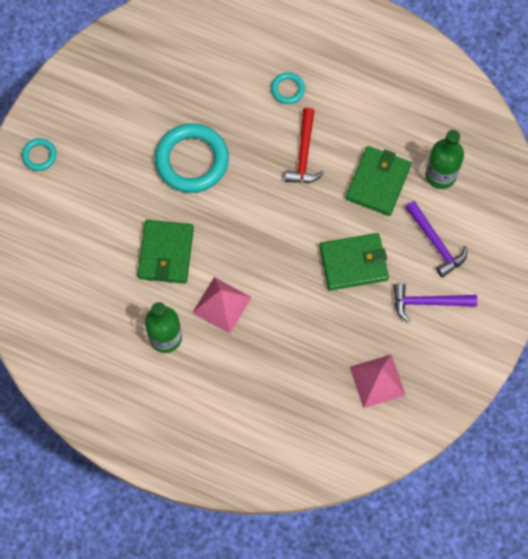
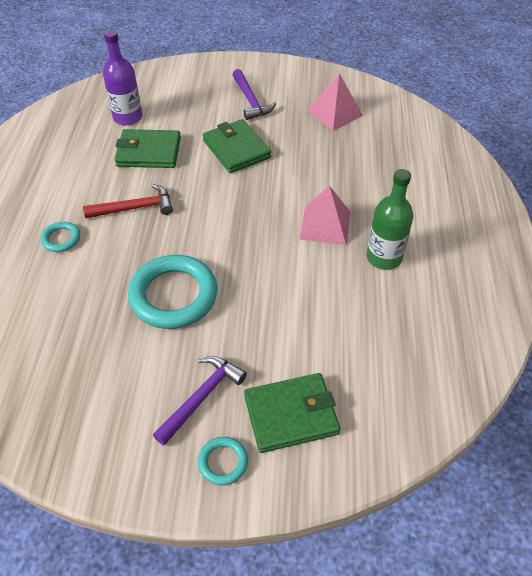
camera: 110 degrees left, 20 degrees down
(166, 253) = (293, 285): green wallet -> green wallet (291, 414)
(435, 243) = (195, 107): purple hammer -> purple hammer (202, 397)
(440, 175) = (128, 117): green bottle -> purple bottle

